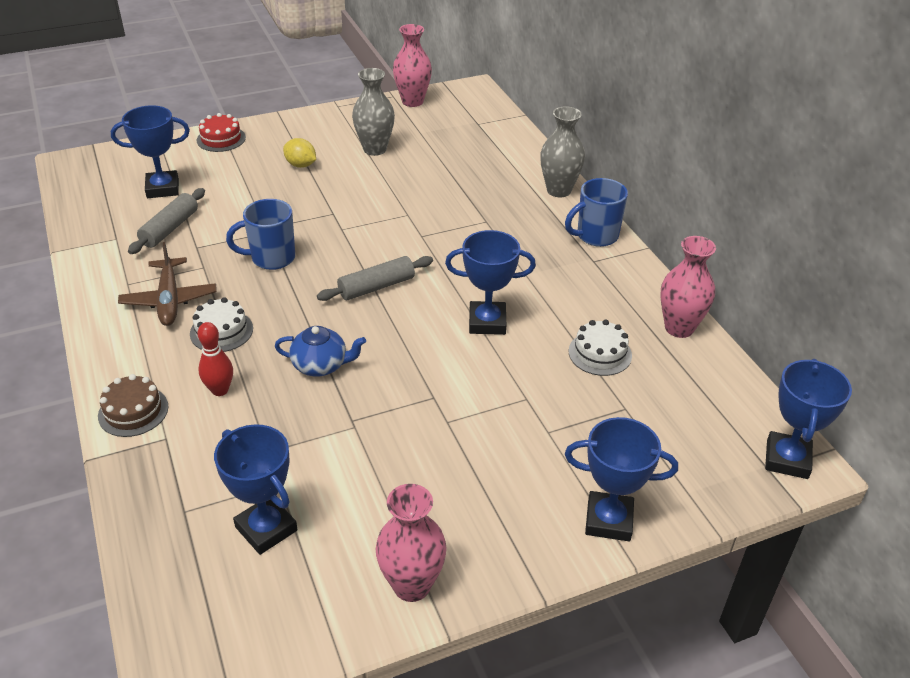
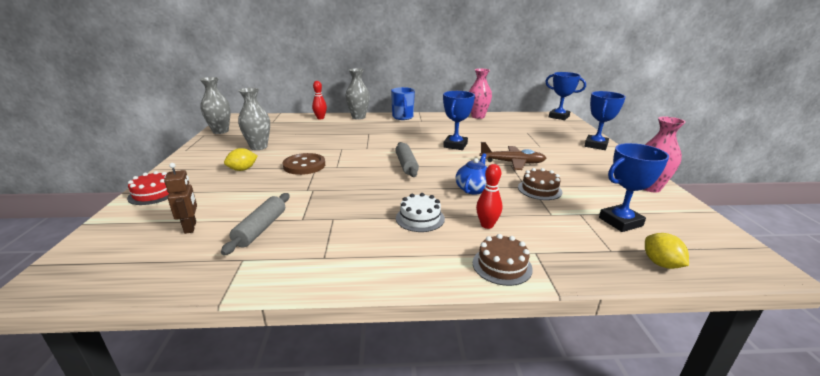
camera: 70 degrees left, 15 degrees down
(161, 560) = (661, 264): none -> yellow lemon
(163, 188) = (190, 227): blue trophy -> brown robot
(169, 299) = (364, 237): brown plane -> brown plane (512, 163)
(170, 228) = (261, 229): grey rolling pin -> grey rolling pin turned 60 degrees clockwise
(271, 258) = (347, 191): blue mug -> none
(333, 203) = (304, 165): none -> brown button
(345, 436) = (539, 189): none -> brown cake
(412, 101) = (220, 131): pink vase -> grey vase
(525, 157) = (320, 118): none -> red bowling pin
(600, 353) = (489, 130): white cake -> none

